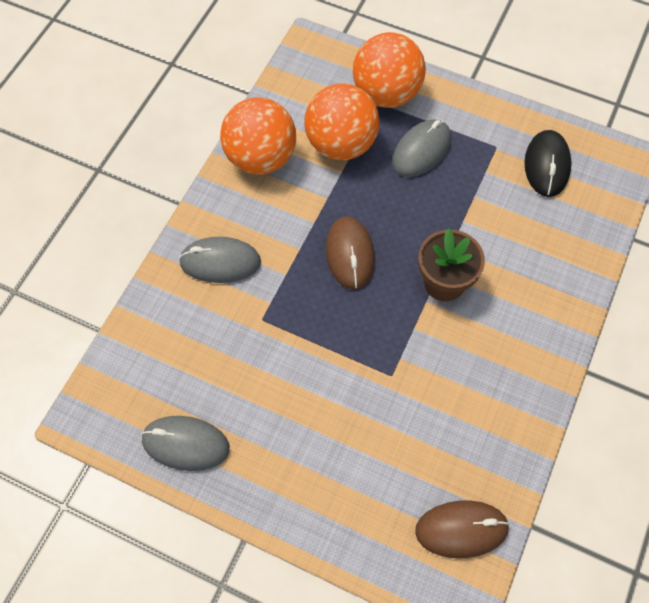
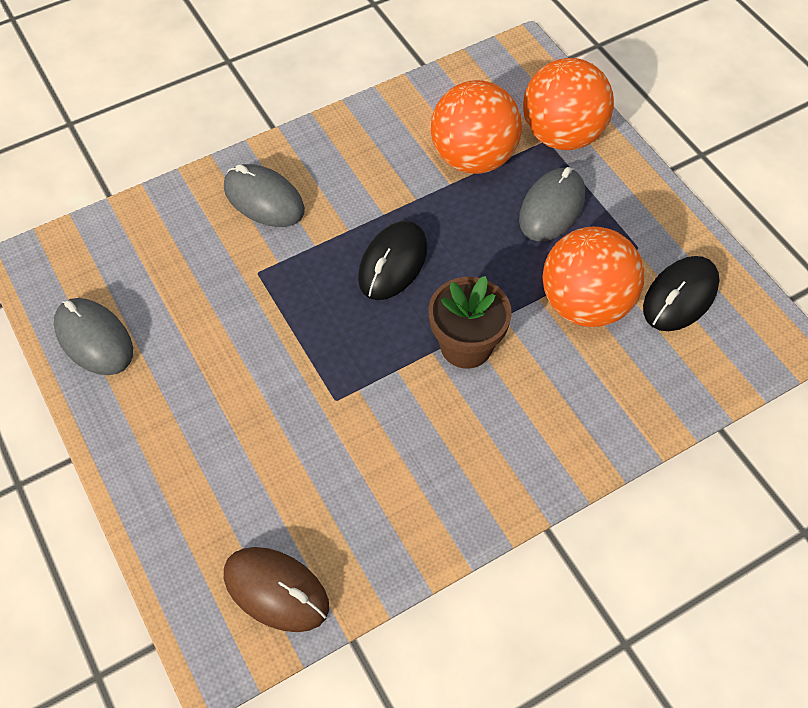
camera: 35 degrees right, 5 degrees down
(261, 158) = (383, 128): orange ball -> orange ball (585, 304)
(350, 254) = (393, 263): brown mouse -> black mouse
(421, 151) = (552, 208): grey mouse -> grey mouse turned 45 degrees counterclockwise

